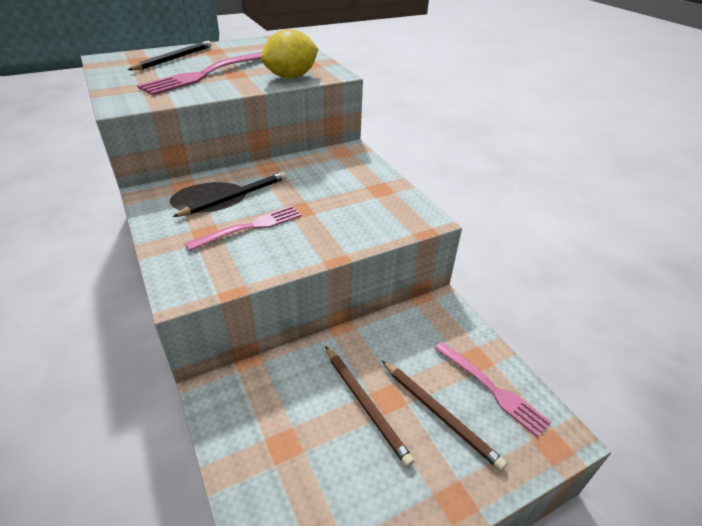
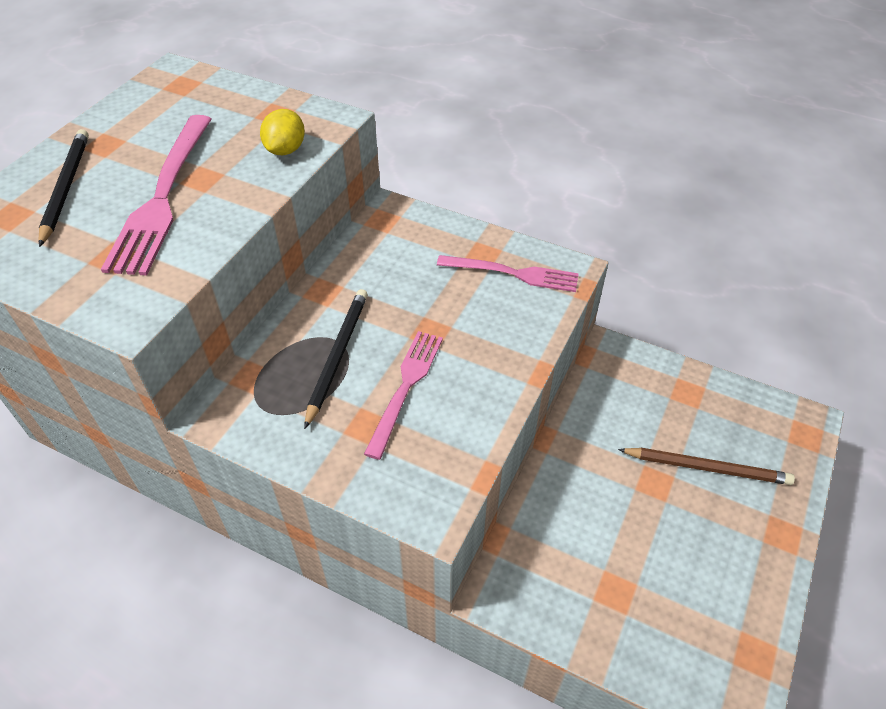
camera: 35 degrees left, 10 degrees up
(291, 77) = (286, 150): yellow lemon -> yellow lemon, size x0.62
(365, 404) = (643, 502): brown pencil -> none
(493, 389) = (725, 414): pink fork -> pink fork (514, 273)

